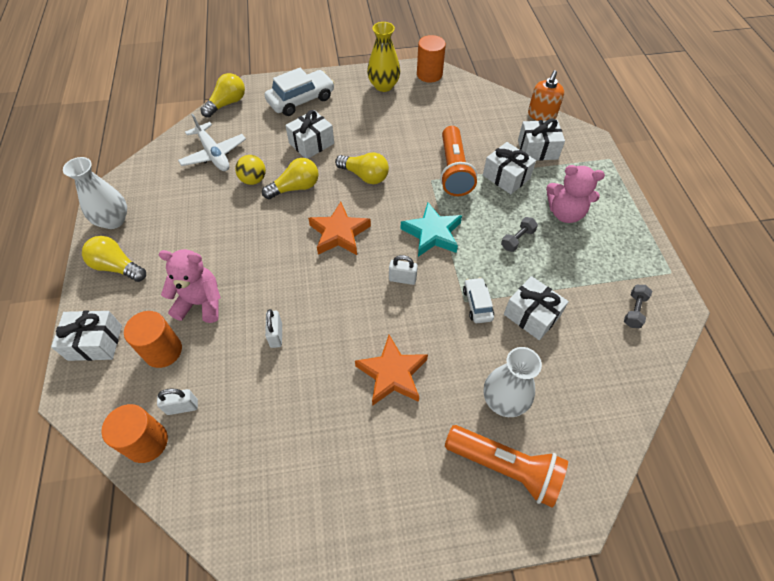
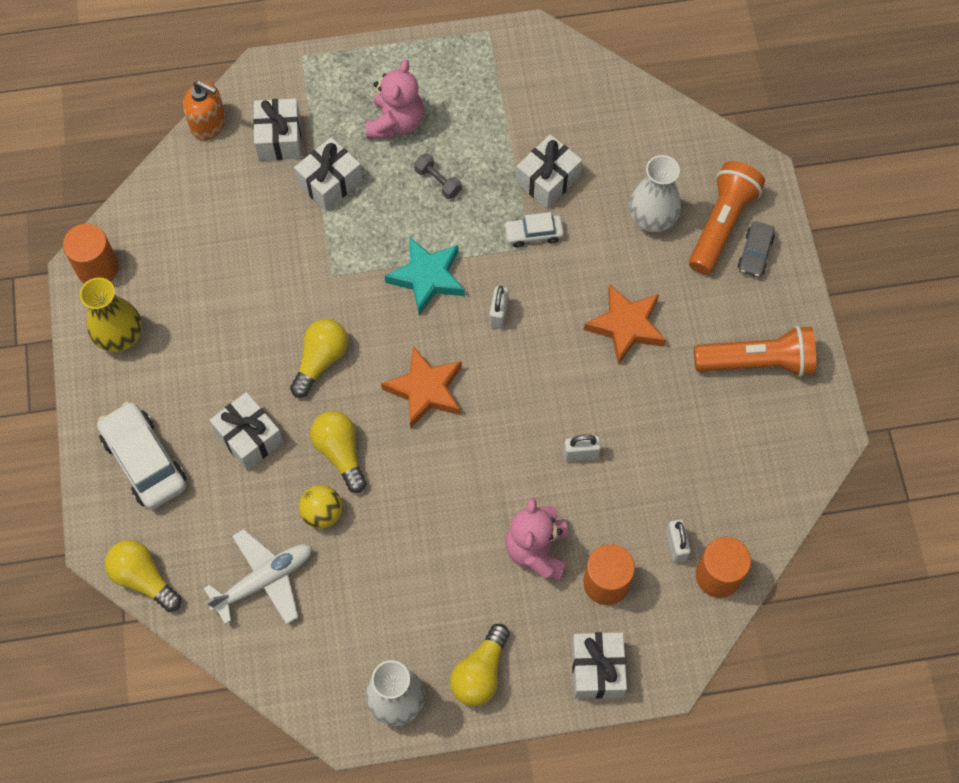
camera: 90 degrees left, 10 degrees up
(454, 171) = (315, 246): orange flashlight -> orange flashlight (757, 362)
(475, 501) = (755, 253): none -> grey car
(634, 311) = (540, 78): grey dumbbell -> none

